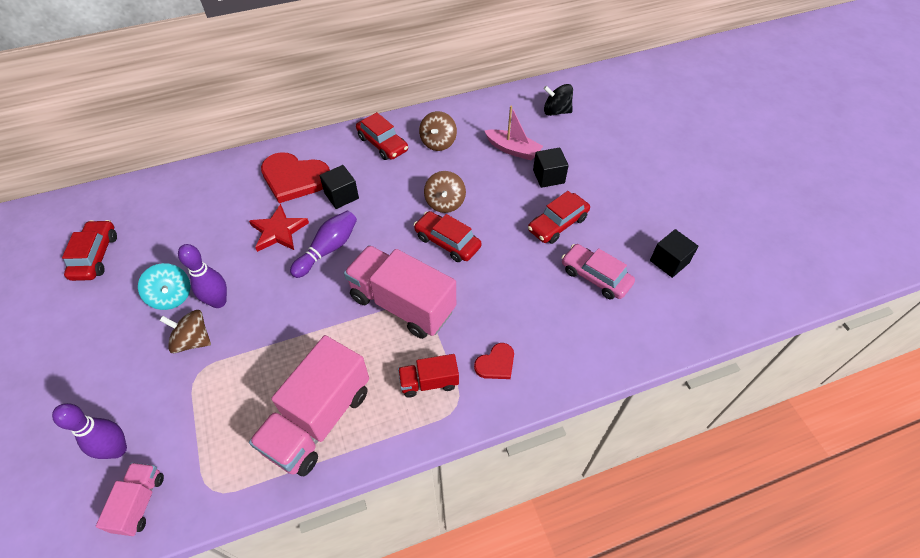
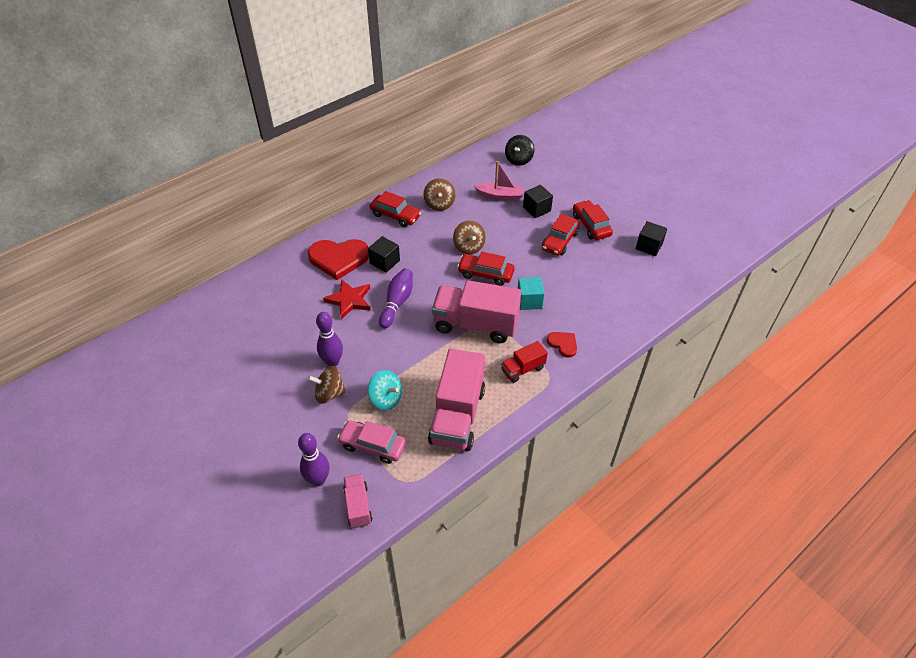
camera: 20 degrees left, 5 degrees down
(95, 256) = (206, 358): red car -> red car (591, 225)
(172, 296) = (292, 369): turquoise spinning top -> turquoise spinning top (386, 399)
(482, 292) = (529, 301): none -> turquoise cube
(496, 363) = (563, 344): red heart -> red heart turned 75 degrees counterclockwise
(556, 111) = (518, 159): black spinning top -> black spinning top turned 60 degrees counterclockwise
(595, 277) = (603, 269): pink car -> pink car (373, 445)

